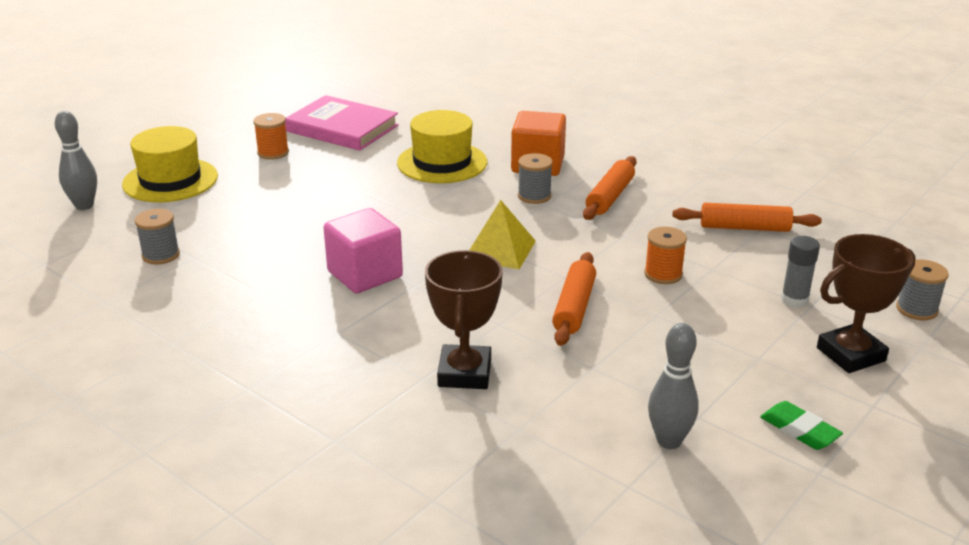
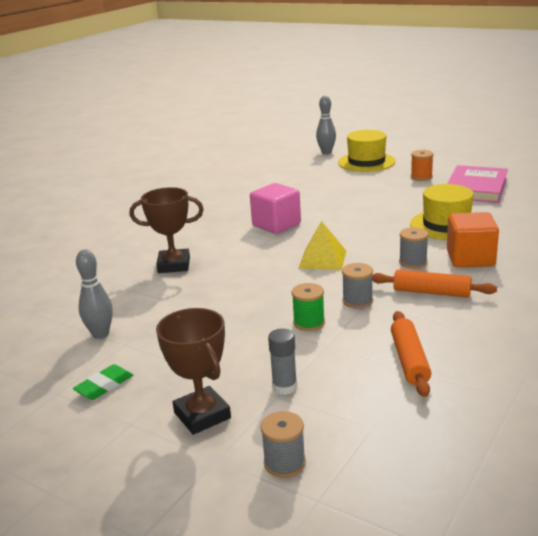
camera: 85 degrees right, 5 degrees down
(161, 255) = (281, 176): grey spool -> grey spool (357, 301)
(574, 307) = (252, 291): orange rolling pin -> none
(663, 274) = (309, 323): orange spool -> green spool

